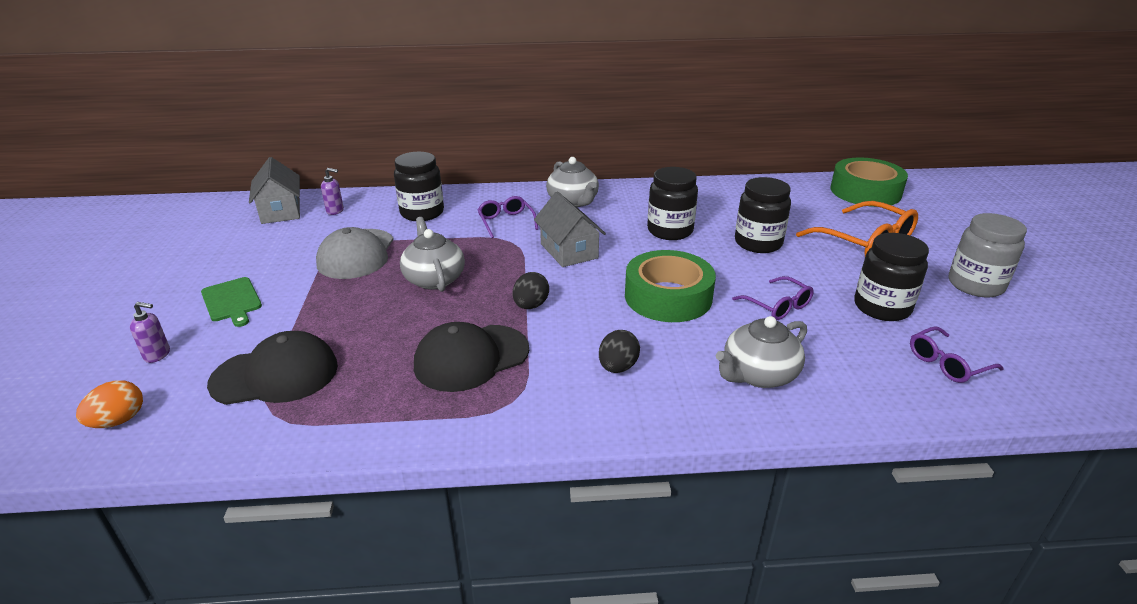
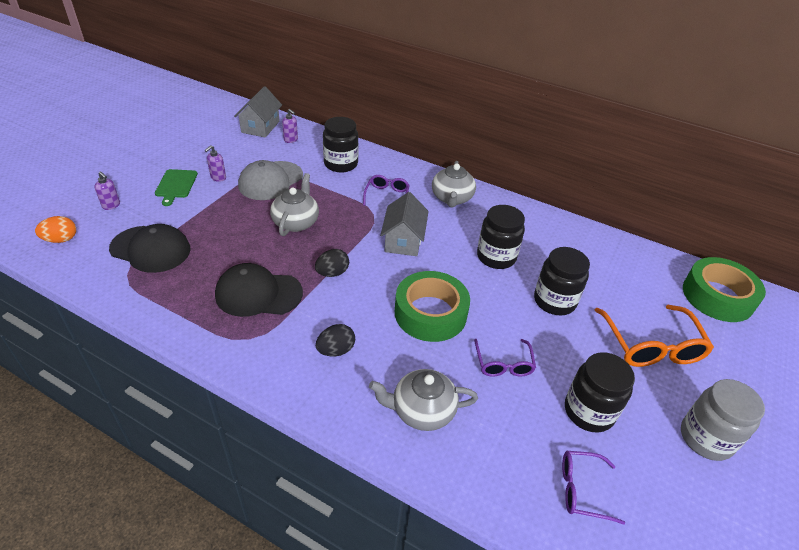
camera: 30 degrees right, 10 degrees up
(283, 274) = (218, 178): none -> purple soap dispenser

